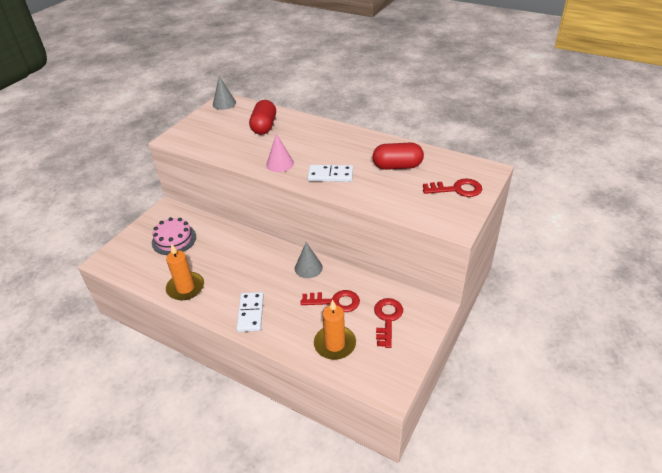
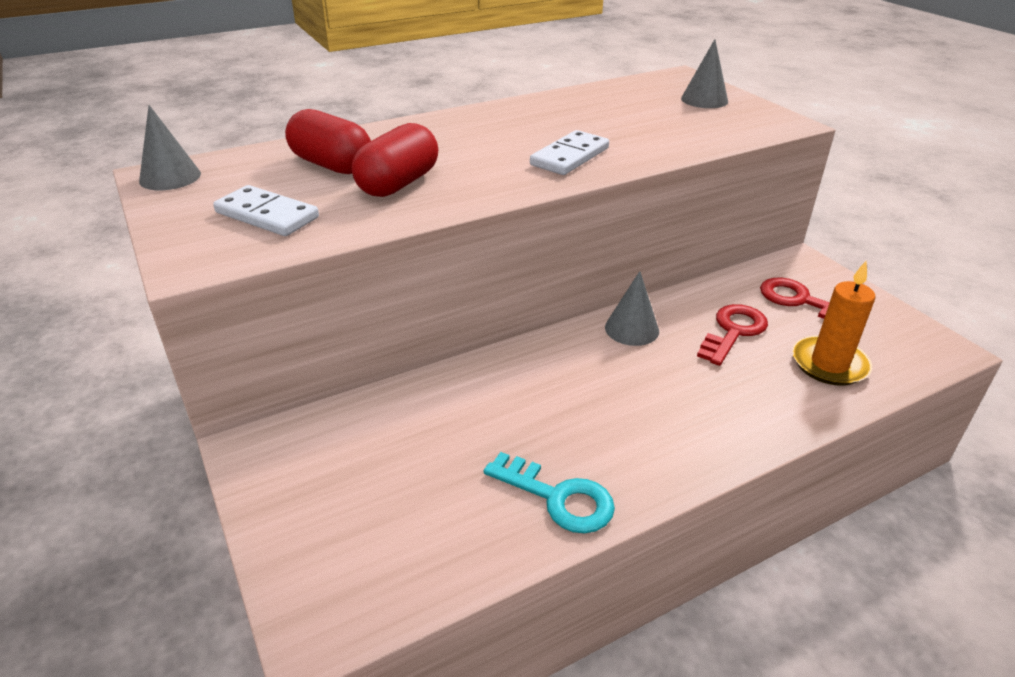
camera: 60 degrees left, 5 degrees down
(174, 239) = (379, 468): pink cake -> none
(185, 288) = (559, 498): orange candle -> turquoise key
(250, 313) = (700, 429): white domino -> white domino (267, 215)
(280, 164) = (477, 183): pink cone -> none
(397, 166) = (607, 113): red capsule -> red capsule (398, 184)
(457, 189) = (704, 100): red key -> grey cone

